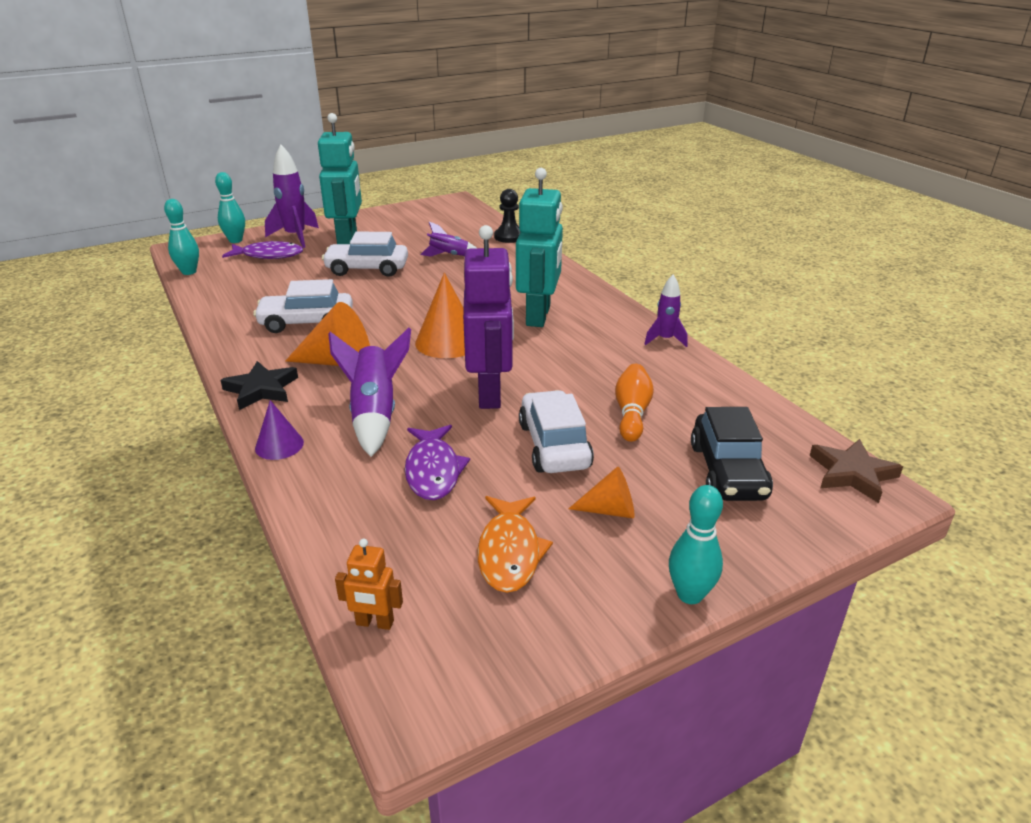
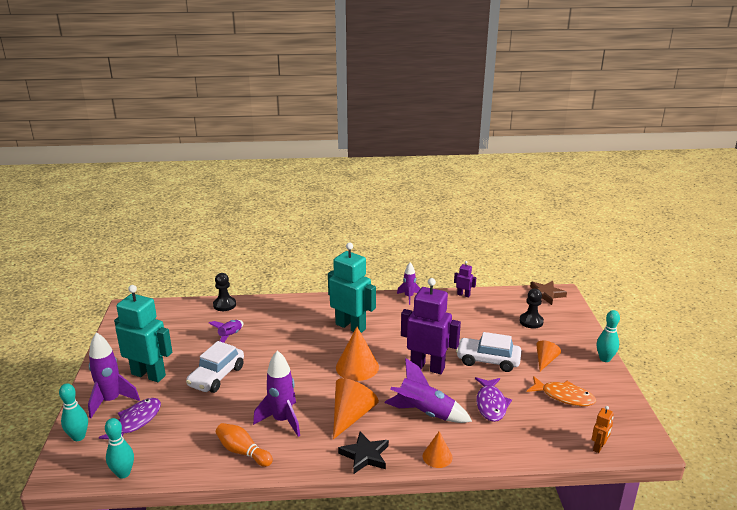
camera: 65 degrees left, 5 degrees down
(279, 445) = (437, 456): purple cone -> orange cone
(307, 323) = (282, 420): white car -> purple rocket
(433, 470) = (491, 404): purple fish -> purple fish turned 75 degrees clockwise
(632, 413) = (472, 330): orange bowling pin -> orange bowling pin (243, 452)
(728, 471) = (531, 321): black car -> black pawn
(732, 384) = (463, 295): none -> purple robot

